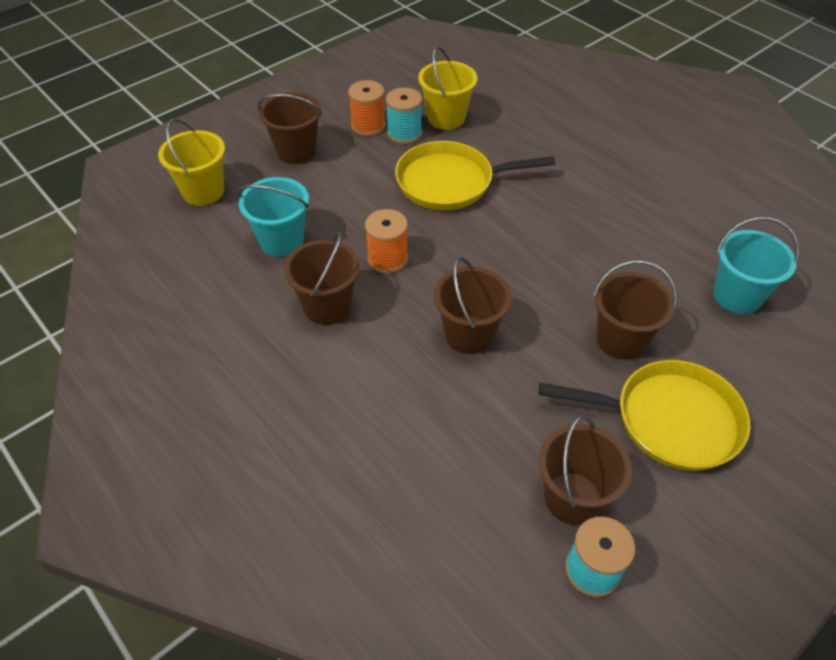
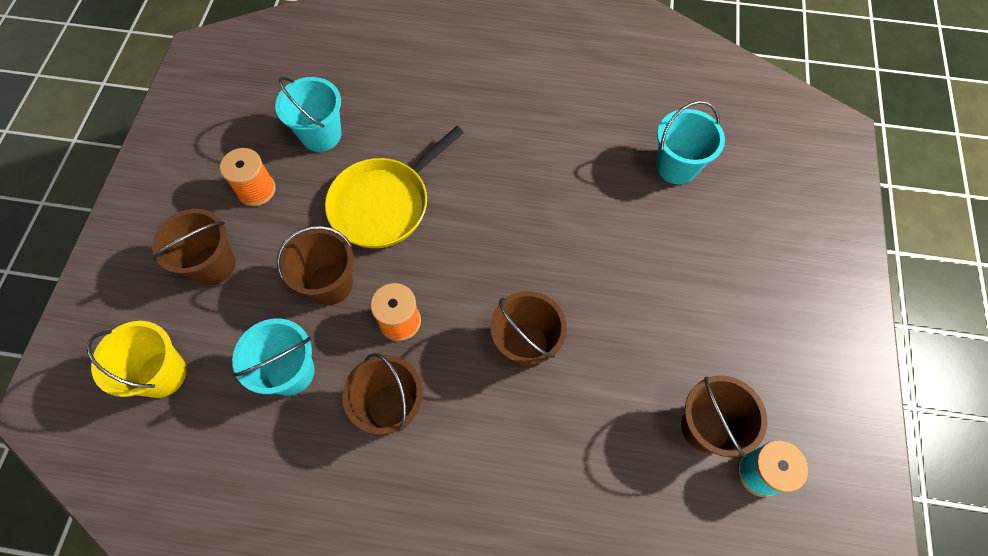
camera: 40 degrees left, 15 degrees up
(404, 133) = (298, 177): turquoise spool -> none
(446, 118) = (321, 135): yellow bucket -> turquoise bucket
(621, 340) = (633, 265): brown bucket -> brown bucket (330, 284)
(669, 420) = (714, 310): yellow pan -> none

